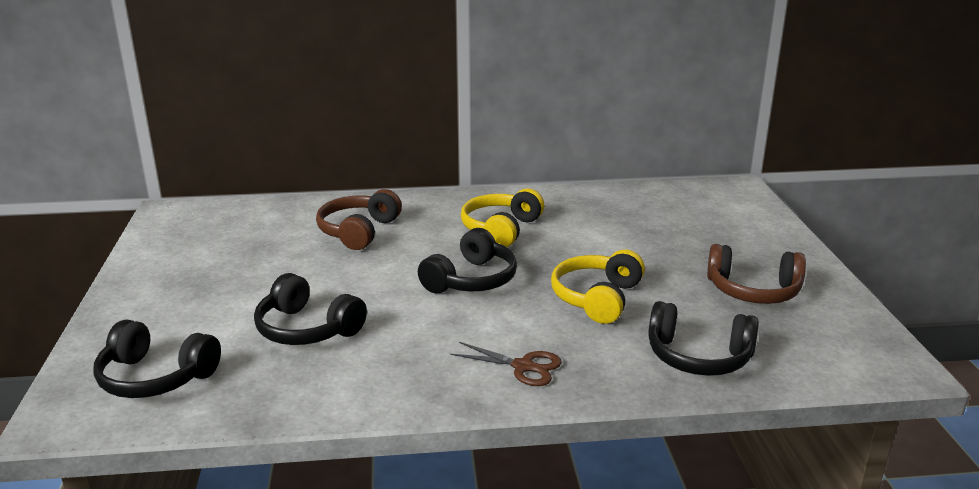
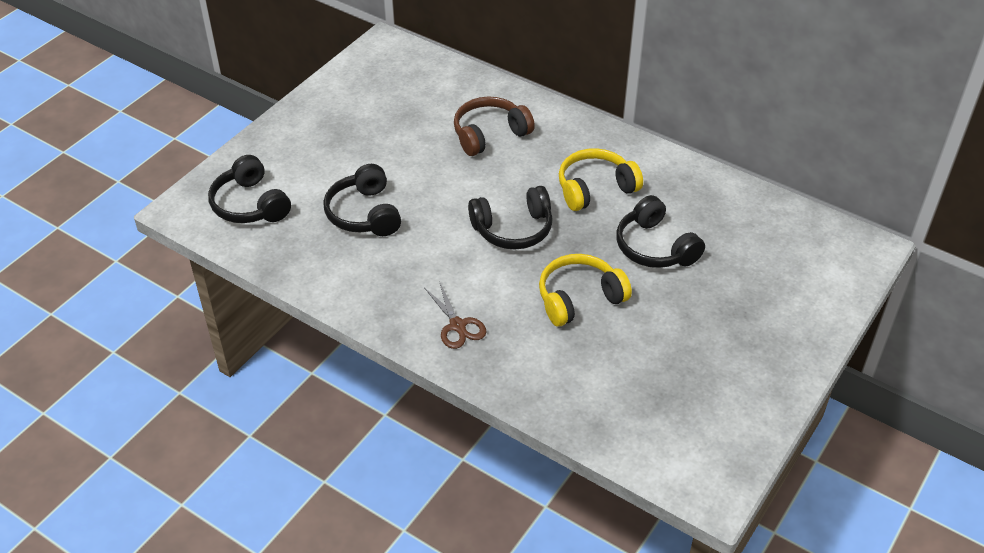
camera: 40 degrees right, 20 degrees up
(698, 357) = (580, 391): black headphones -> black headphones (655, 247)
(753, 291) = (707, 362): brown headphones -> none

